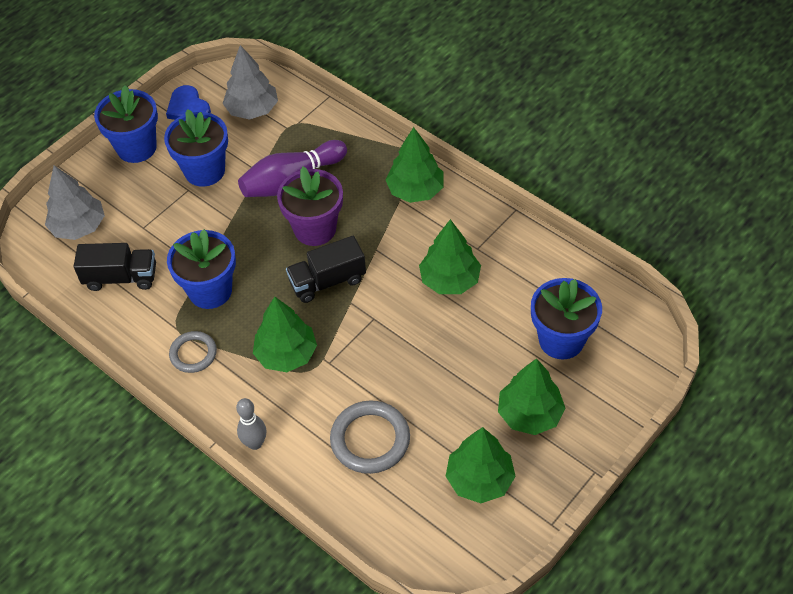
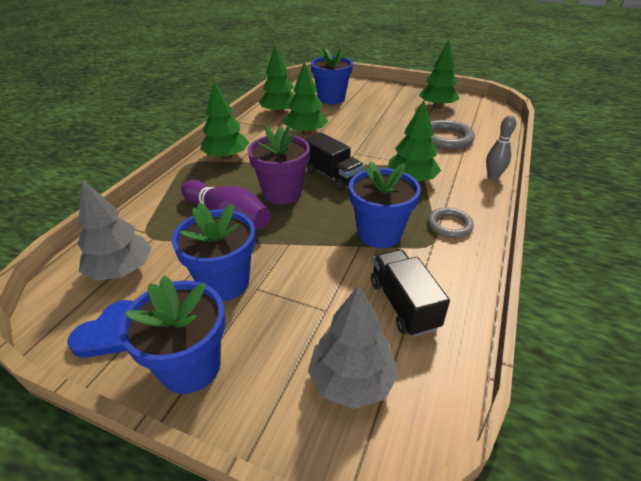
camera: 110 degrees left, 15 degrees down
(529, 414) = (385, 100): green tree -> green tree (280, 113)

